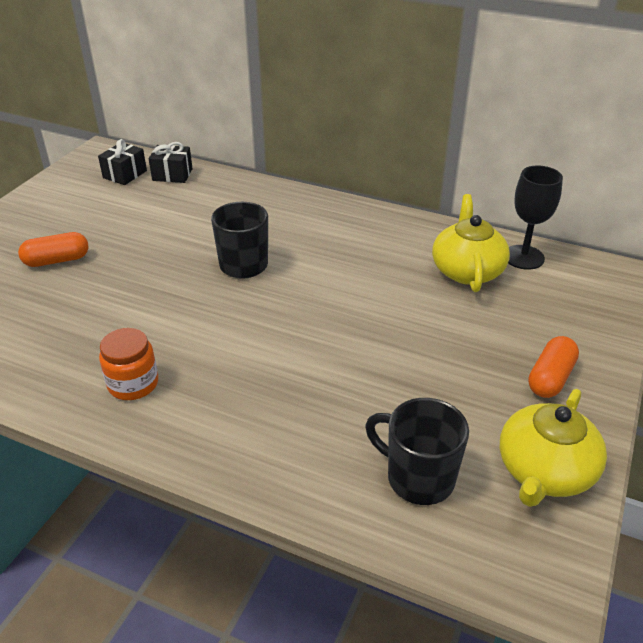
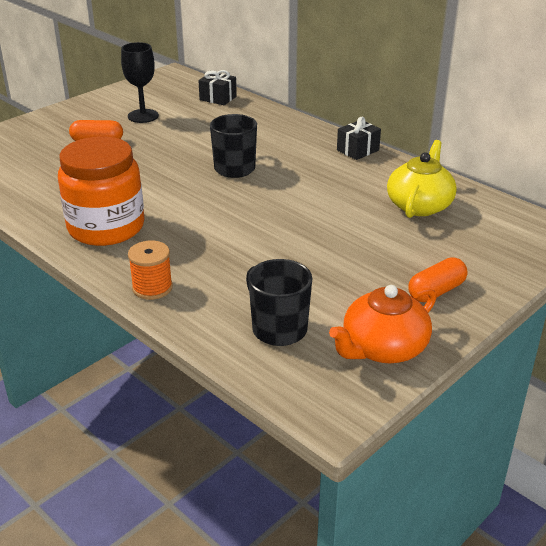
camera: 20 degrees right, 5 degrees down
(125, 174) = (181, 92): black gift -> black gift (358, 150)
(133, 384) = (106, 227): orange jar -> orange jar, size x1.92
(238, 460) = (152, 288): none -> orange spool
(523, 257) = (478, 205): black goblet -> black goblet (143, 116)
(544, 471) = (383, 348): yellow teapot -> orange teapot

